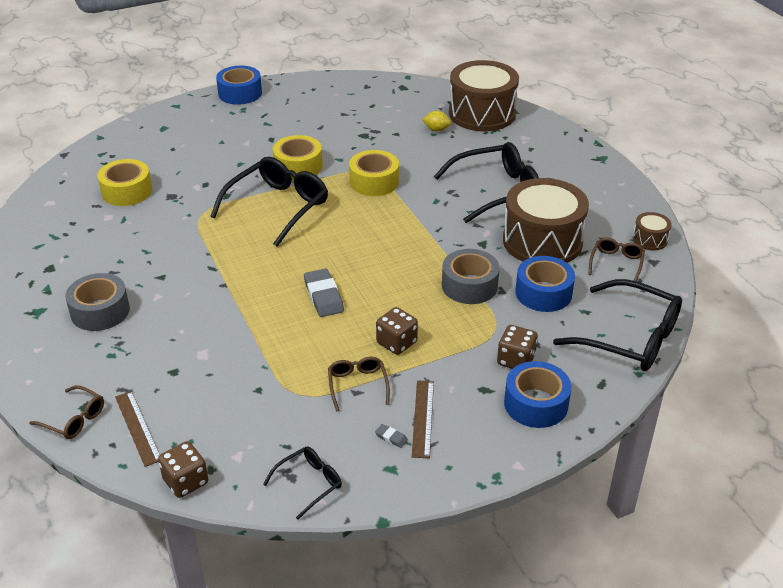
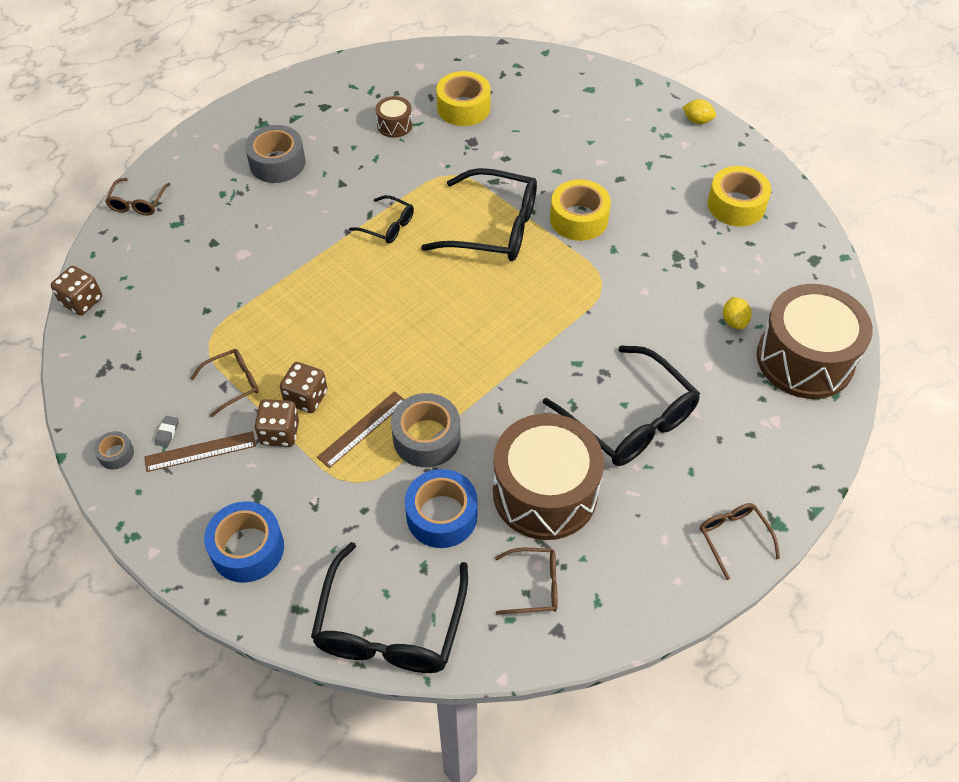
camera: 70 degrees right, 15 degrees up
(137, 428) = (137, 246): brown ruler -> brown ruler (362, 429)
(240, 93) = (697, 121): blue tape -> yellow lemon
(309, 484) = (95, 387): black glasses -> black glasses (388, 226)
(323, 296) = (358, 315): grey eraser -> none
(374, 182) = (584, 294): yellow tape -> yellow tape (736, 205)
(399, 477) = (116, 454): none -> grey tape
(516, 360) = (312, 514): brown dice -> brown dice (280, 433)
(606, 176) = (733, 538): none -> brown glasses
(650, 239) = (606, 618): brown drum -> brown drum (394, 125)

